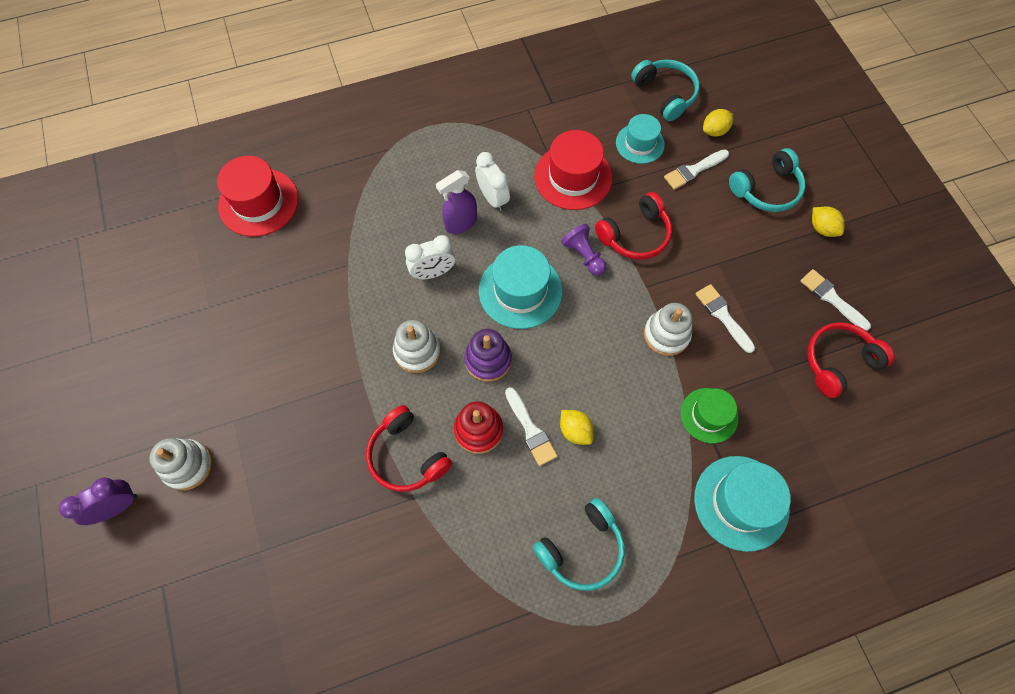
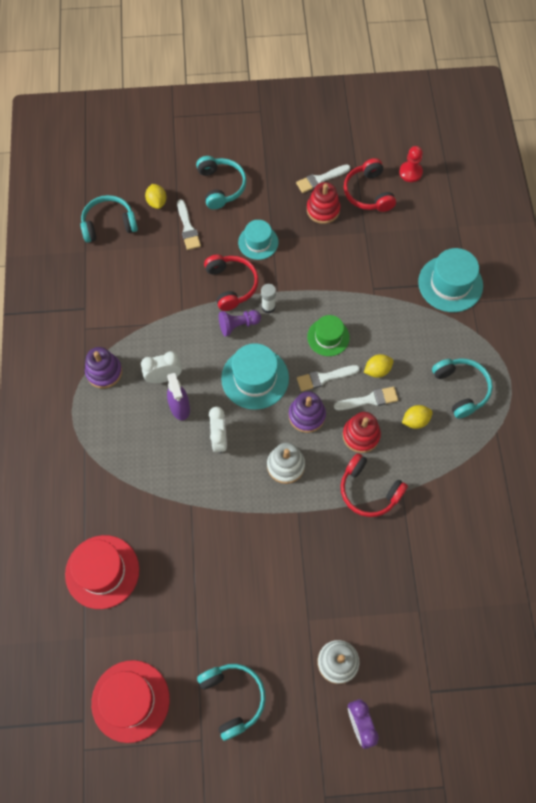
camera: 75 degrees left, 0 degrees up
(137, 362) = (233, 698): none -> turquoise headphones
(407, 456) = (369, 490): red headphones -> red headphones turned 60 degrees clockwise
(482, 141) = (104, 372): none -> purple stacking toy
(573, 177) = (164, 313): red hat -> red hat (130, 701)
(620, 282) = (268, 307): none -> white glue stick
(640, 143) = (149, 256): turquoise hat -> turquoise hat (258, 242)
(666, 334) = (319, 290): white stacking toy -> none
(709, 415) = (386, 282): green hat -> green hat (328, 337)
(722, 315) = (315, 249): white brush -> white brush (324, 378)
(786, 312) = (323, 210): none -> red stacking toy
(822, 228) = (264, 164): yellow lemon -> yellow lemon (415, 421)
(899, 411) = (410, 172): none -> red pawn

